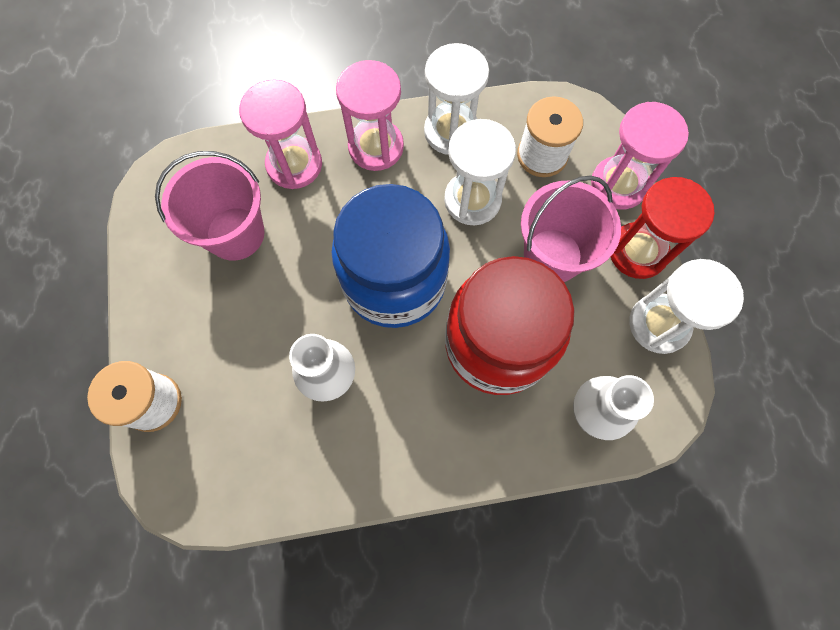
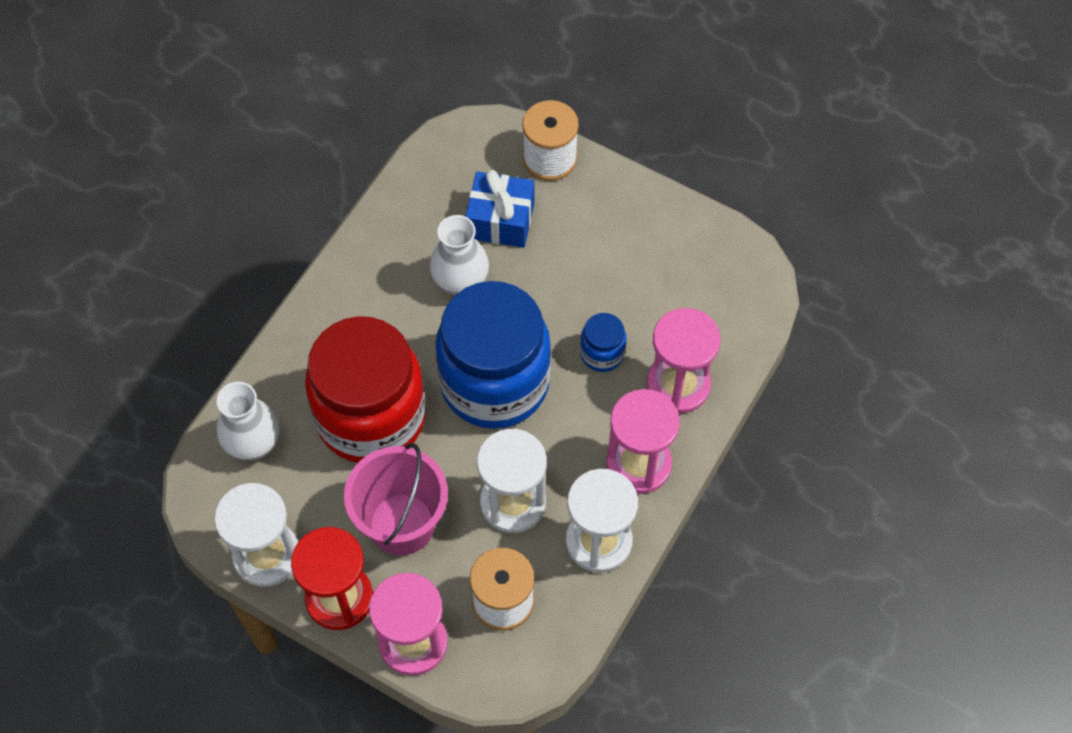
camera: 130 degrees right, 10 degrees down
(235, 233) = (647, 297): pink bucket -> none
(246, 392) = (500, 220): none -> blue gift
(309, 229) = (602, 353): none -> blue jar

